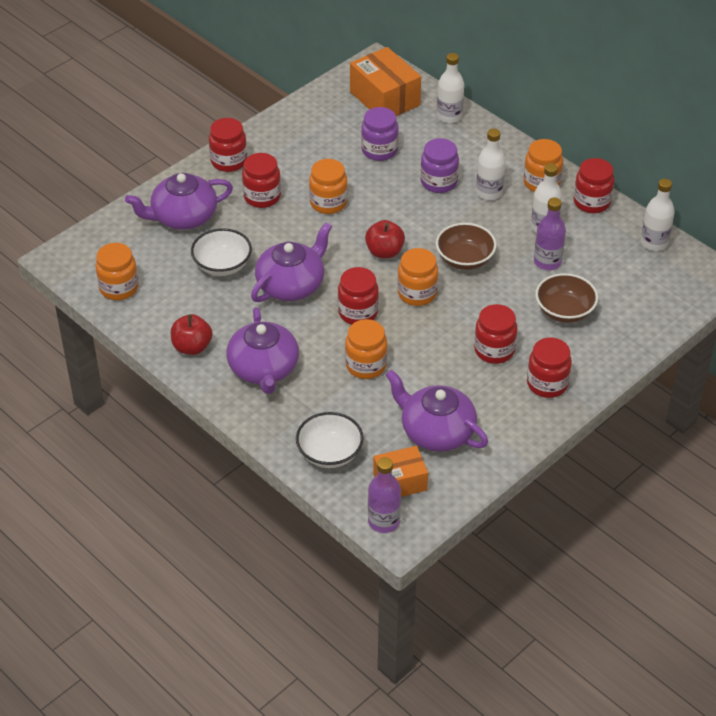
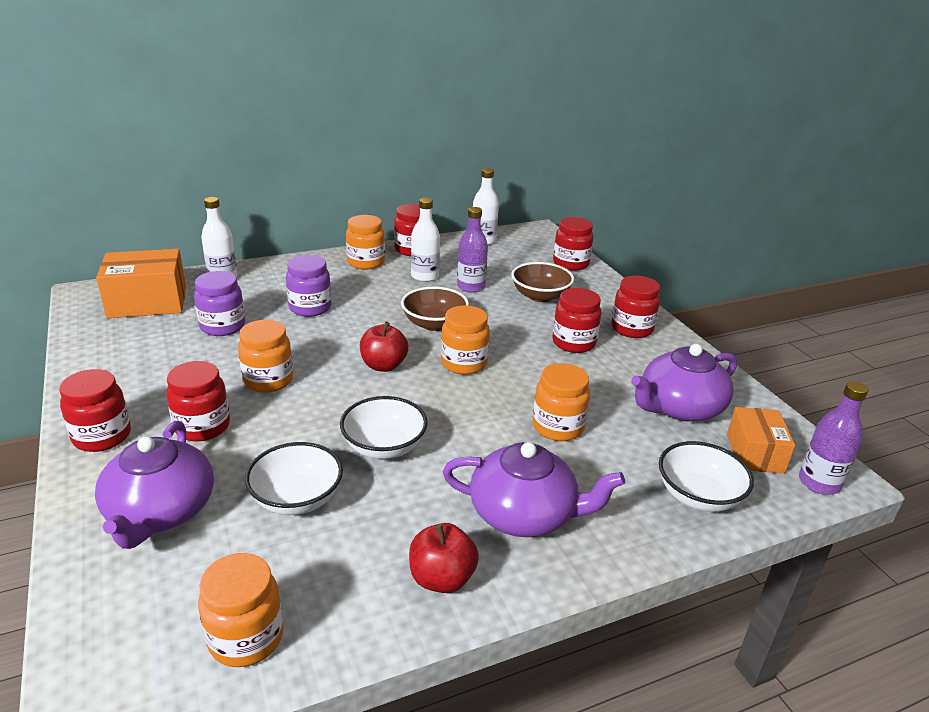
camera: 70 degrees left, 15 degrees down
(291, 285) = (384, 446): purple teapot -> white bowl
(358, 313) = (468, 409): red jar -> red jar (571, 264)
(489, 192) = (352, 288): white bottle -> none

